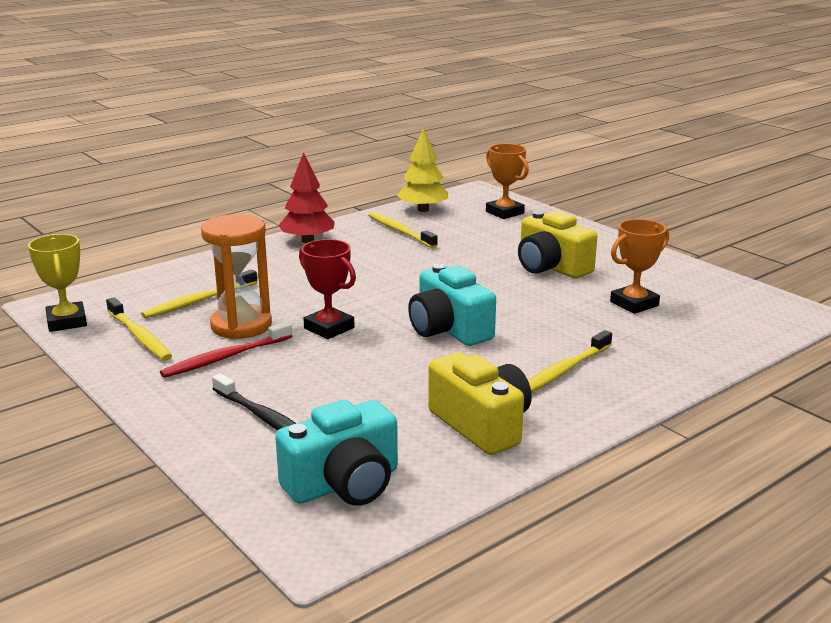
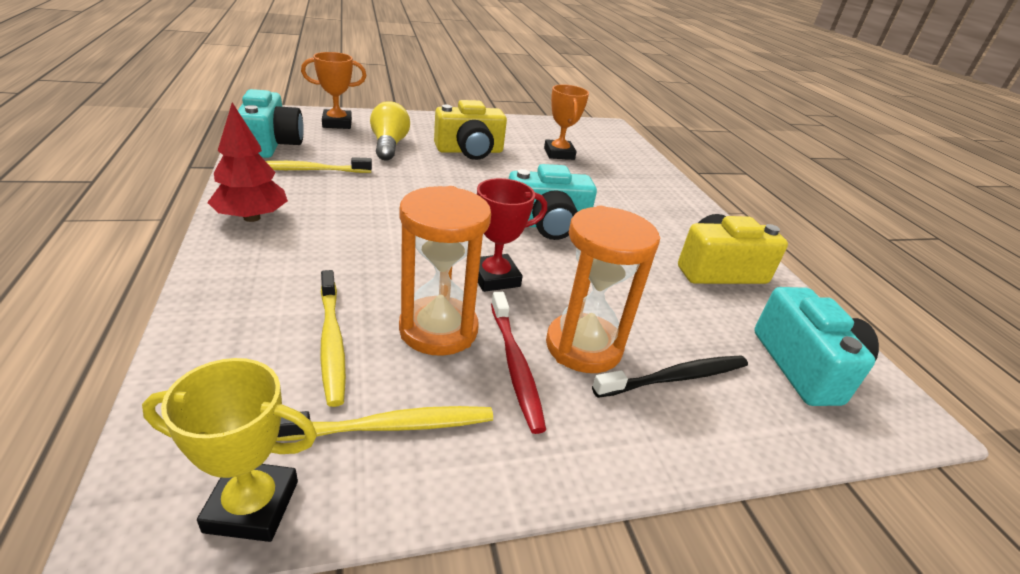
camera: 70 degrees left, 10 degrees up
(271, 377) = (583, 346): none -> orange hourglass
(423, 210) = (271, 144): yellow tree -> turquoise camera
(497, 239) = (389, 145): none -> yellow light bulb
(563, 371) = (647, 212): yellow toothbrush -> none

